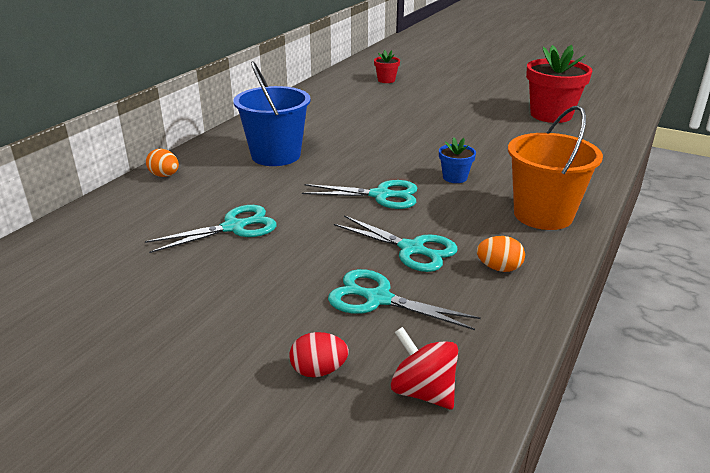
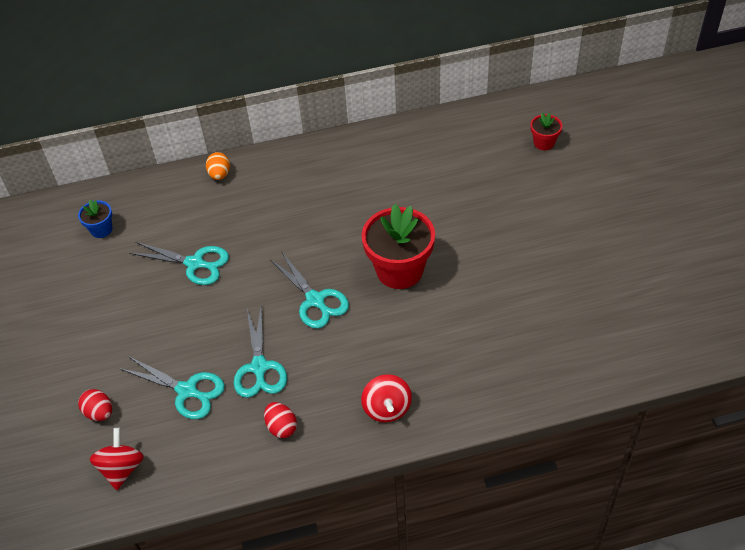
camera: 50 degrees right, 20 degrees up
(276, 155) = (311, 200): blue bucket -> none
(378, 299) = (187, 391): turquoise scissors -> turquoise scissors turned 135 degrees clockwise
(455, 177) = (392, 321): blue flower pot -> blue flower pot (101, 229)
(499, 268) = (281, 427): orange egg -> red egg
(543, 215) = (387, 408): orange bucket -> red spinning top
(551, 115) = (607, 302): red flower pot -> red flower pot (399, 270)

